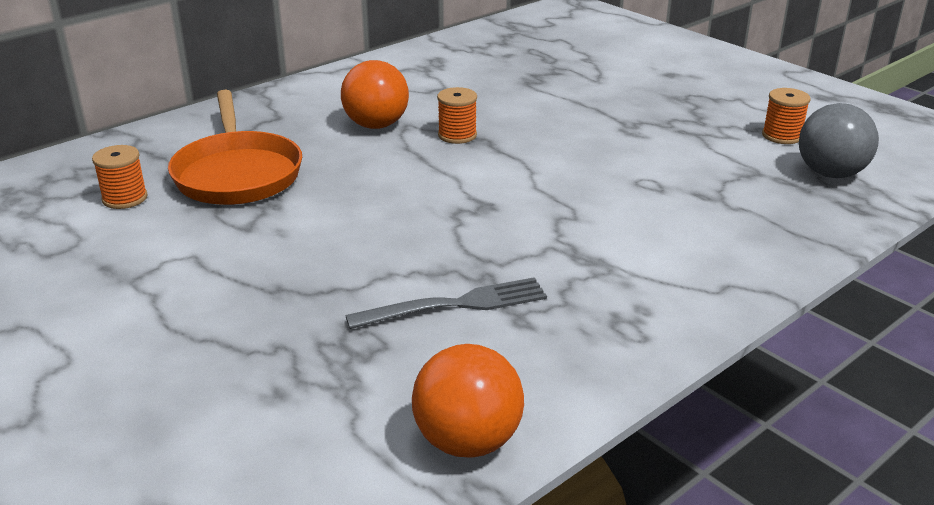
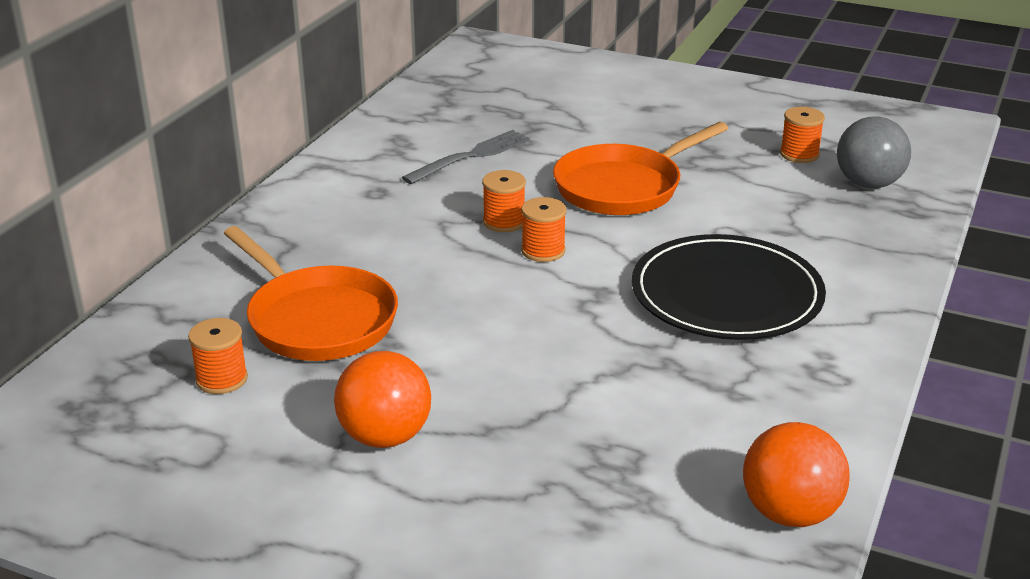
camera: 25 degrees left, 0 degrees up
(376, 125) = (410, 230): orange ball -> orange ball (385, 437)
(456, 304) = (667, 396): grey fork -> grey fork (471, 156)
(467, 163) = (543, 251): none -> orange spool
(587, 130) = (624, 187): none -> orange pan
(596, 234) = (726, 294): none -> black plate

